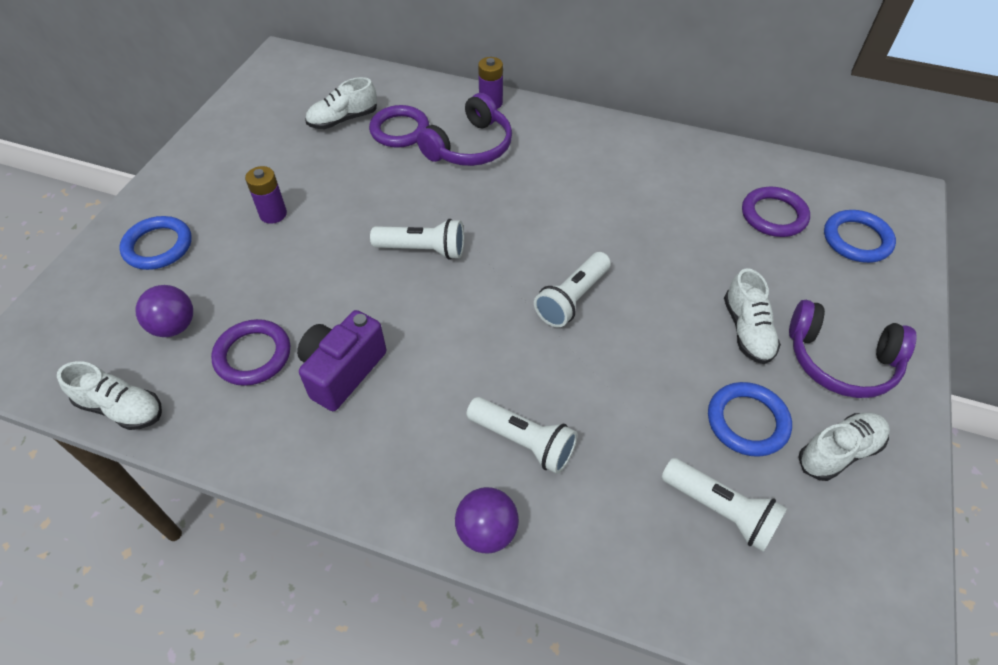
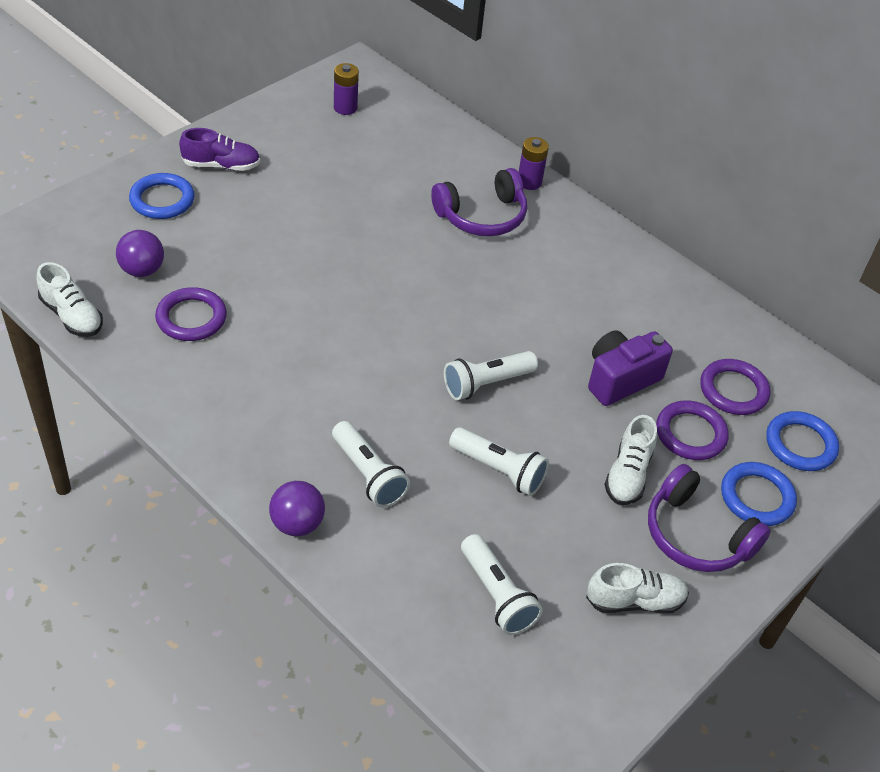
camera: 20 degrees right, 5 degrees down
(201, 190) = (221, 165): none -> purple shoe
(273, 214) = (271, 209): purple battery -> purple battery (345, 108)
(342, 371) = (255, 360): purple camera -> purple camera (620, 379)
(343, 119) = (380, 147): white shoe -> none
(399, 130) = (426, 176): purple ring -> purple ring (690, 434)
(423, 249) = (381, 290): white flashlight -> white flashlight (499, 470)
(747, 421) = (571, 543): blue ring -> blue ring (757, 497)

